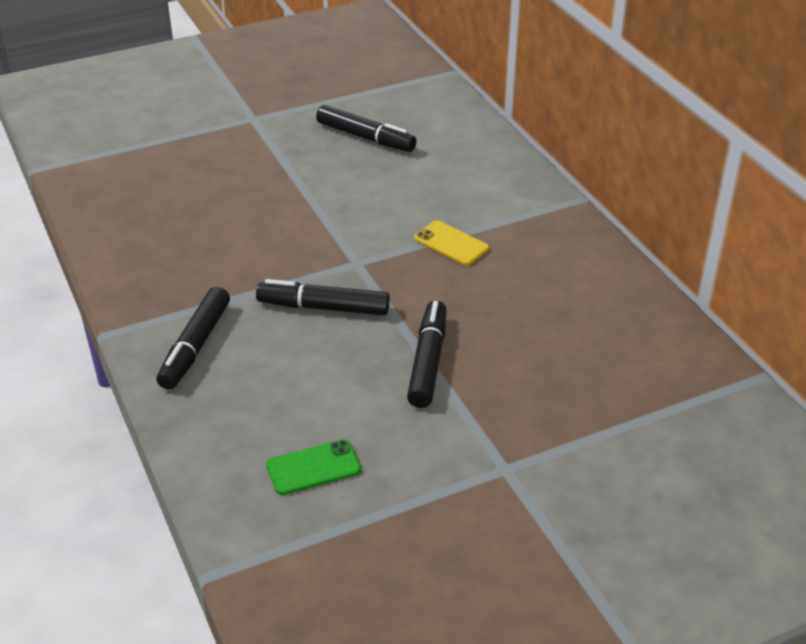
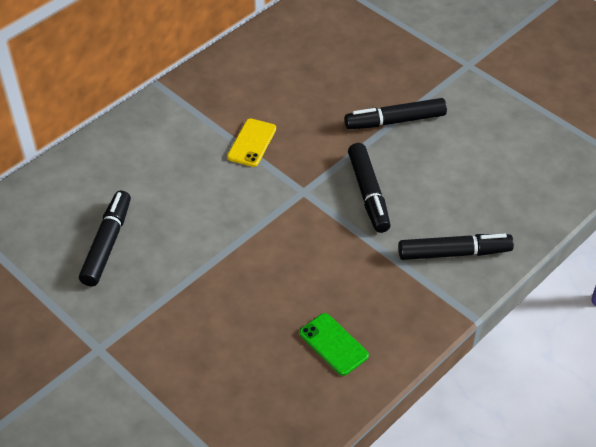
camera: 110 degrees left, 10 degrees up
(313, 468) = (525, 147): green phone -> green phone (333, 344)

